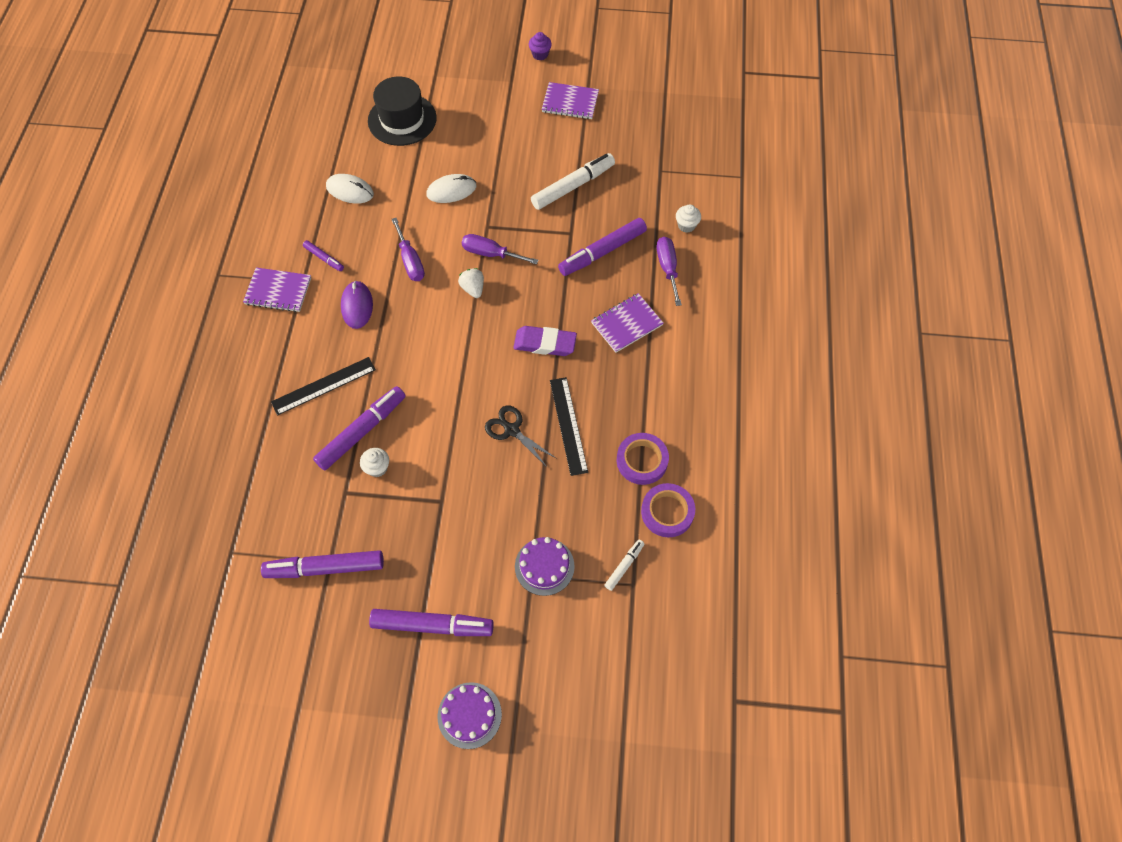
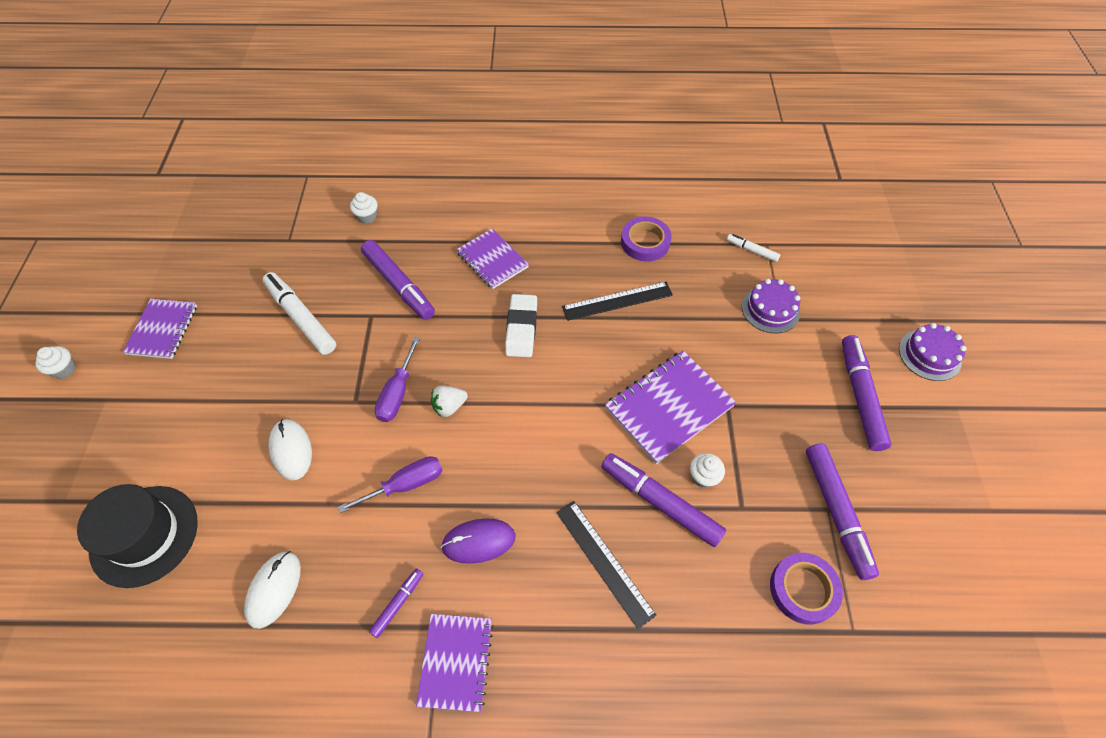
camera: 95 degrees left, 5 degrees down
(447, 452) = (669, 407): none -> purple notebook
(512, 430) = (631, 349): black scissors -> none
(540, 54) = (64, 369): purple cupcake -> white cupcake
(545, 343) = (521, 328): purple eraser -> white eraser
(667, 268) = (422, 230): purple screwdriver -> none
(667, 512) = (692, 223): purple tape -> purple tape (803, 589)

